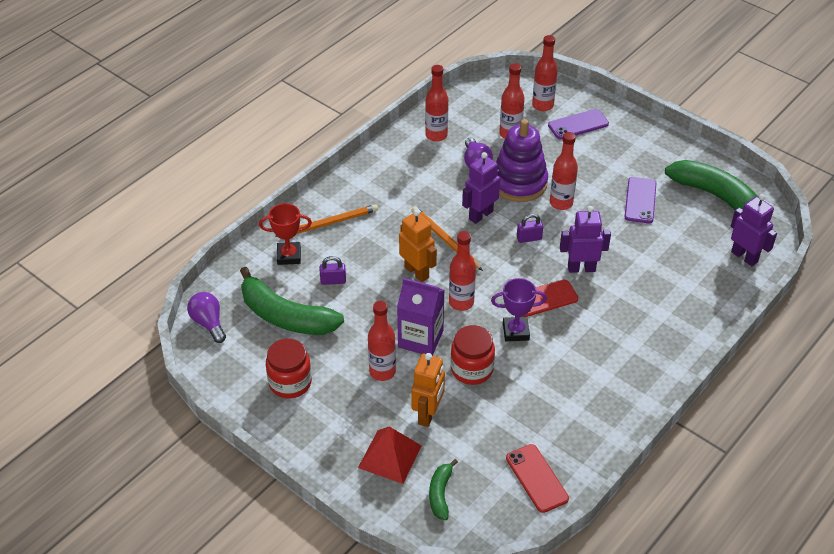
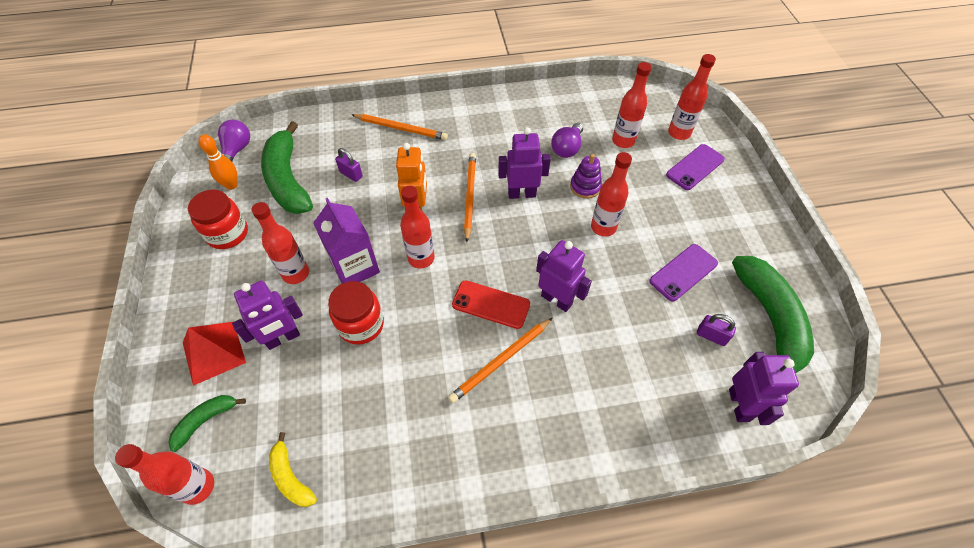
camera: 40 degrees right, 10 degrees up
(242, 349) = (231, 185): none -> orange bowling pin
(289, 256) = (345, 135): red trophy -> none
(428, 414) = (283, 338): orange robot -> purple robot
(436, 135) = (559, 108): red bottle -> red bottle (198, 487)
(515, 331) = (434, 317): purple trophy -> none
(519, 183) = (585, 187): purple stacking toy -> purple stacking toy, size x0.52
(529, 238) = (540, 240): purple padlock -> purple padlock (711, 336)
(537, 478) = (291, 477): red phone -> yellow banana
(578, 124) = (695, 167): purple phone -> purple phone turned 60 degrees counterclockwise
(587, 327) = (501, 361): none -> orange pencil

